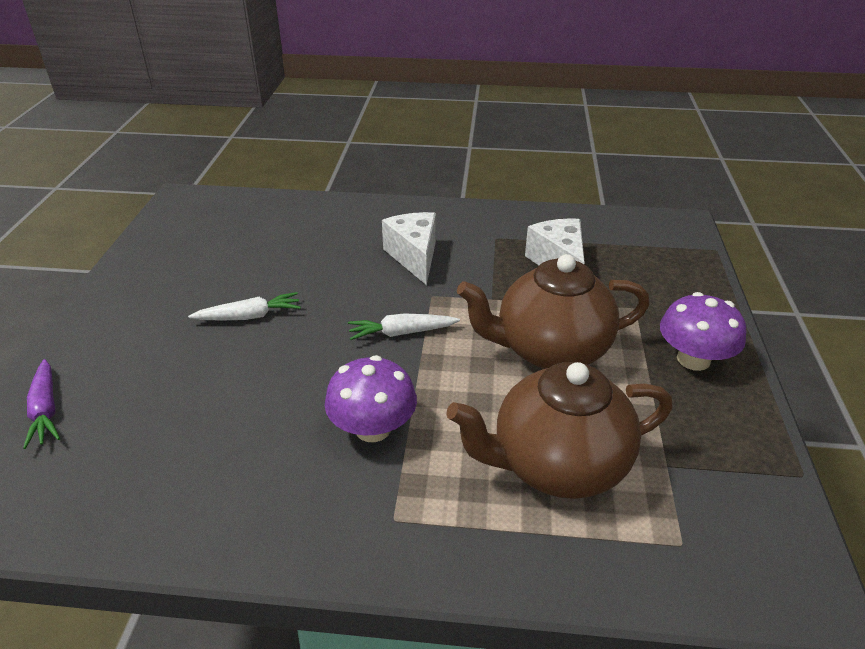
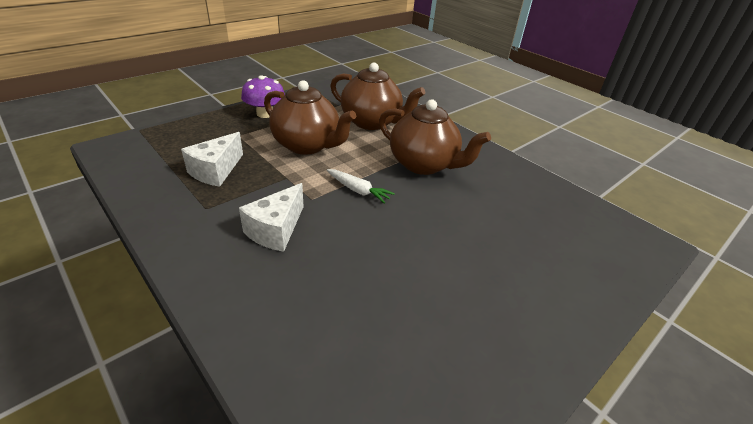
camera: 140 degrees left, 0 degrees up
(46, 410) = (599, 269): purple carrot -> none
(249, 316) = (434, 257): white carrot -> none
(373, 428) = (424, 164): purple mushroom -> brown teapot

